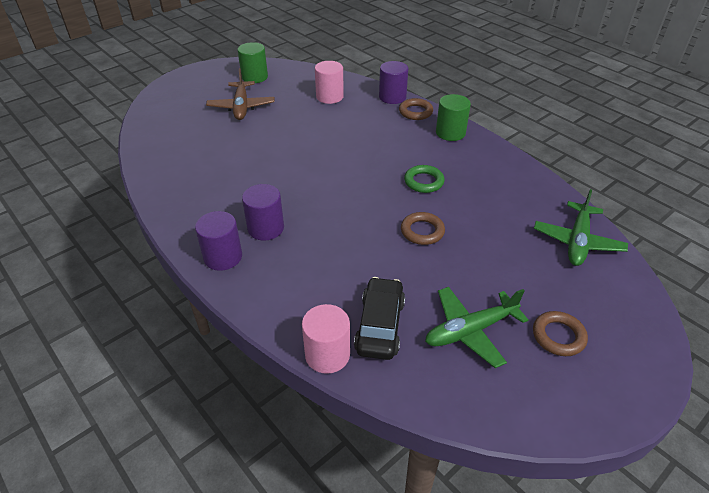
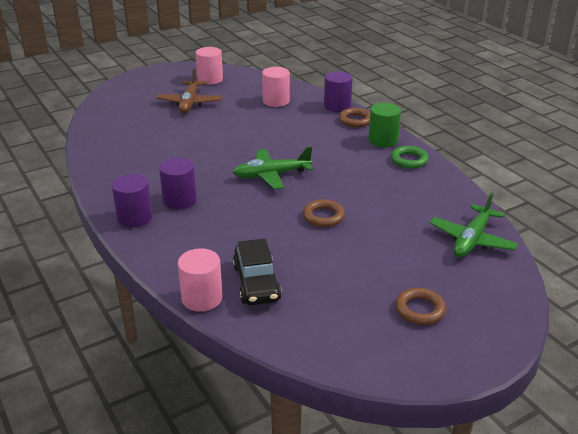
camera: 10 degrees right, 10 degrees down
(254, 77) = (210, 79): green cylinder -> pink cylinder
(380, 325) = (256, 283): black car -> black car turned 150 degrees clockwise
(423, 182) = (340, 178): green ring -> green ring (409, 160)
(470, 331) = (337, 296): green plane -> green plane (271, 175)

